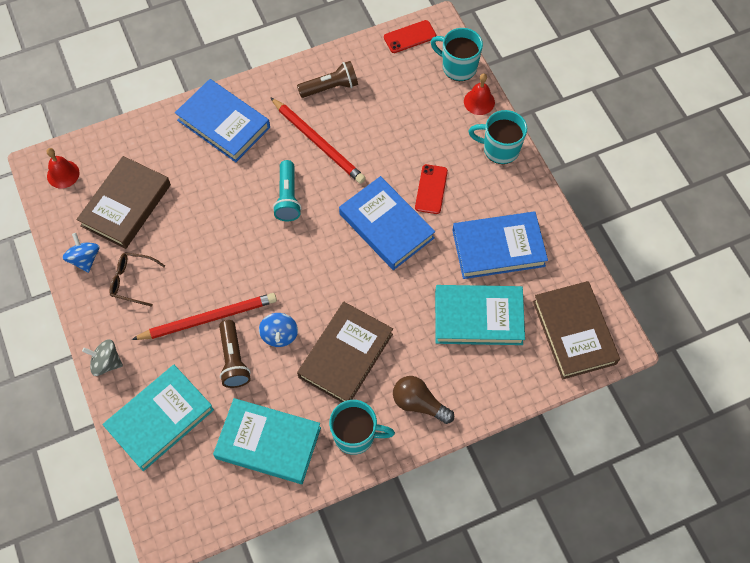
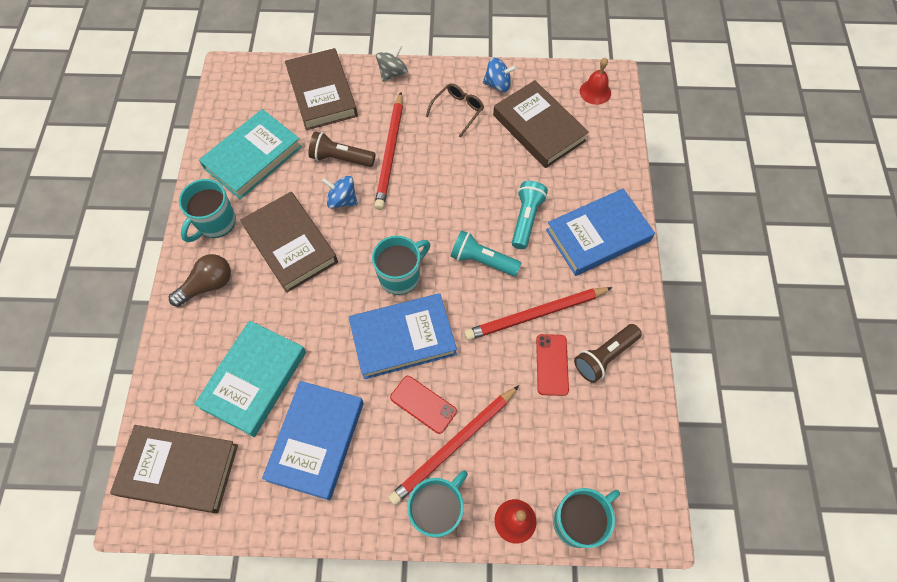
camera: 115 degrees right, 0 degrees up
(160, 419) = (322, 93): turquoise book -> brown book
(231, 180) = (526, 219): none -> turquoise flashlight
(330, 87) = (604, 356): brown flashlight -> brown flashlight turned 45 degrees clockwise
(332, 252) = (400, 276): none -> turquoise mug
(410, 37) = (647, 482): red phone -> red phone (552, 364)
(450, 157) = (454, 446): none -> red pencil

